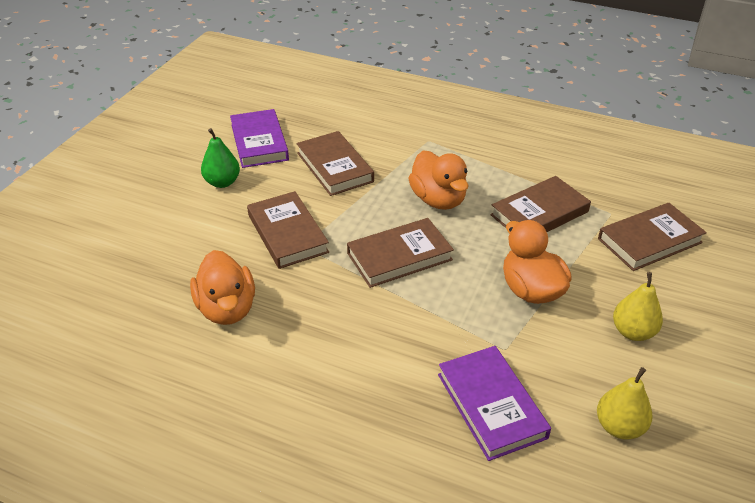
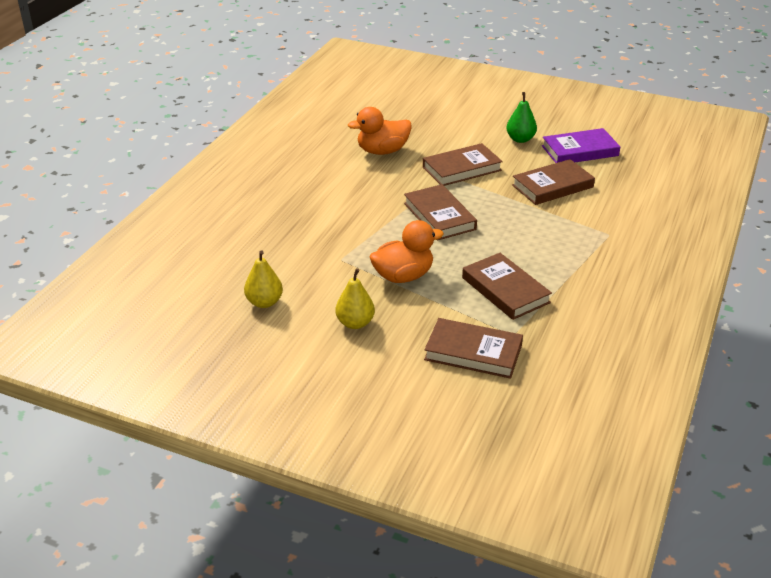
camera: 90 degrees right, 5 degrees down
(438, 200) = (516, 236): orange duck -> none
(491, 405) = (290, 249): purple book -> none
(649, 240) = (473, 352): brown book -> brown book turned 45 degrees counterclockwise

